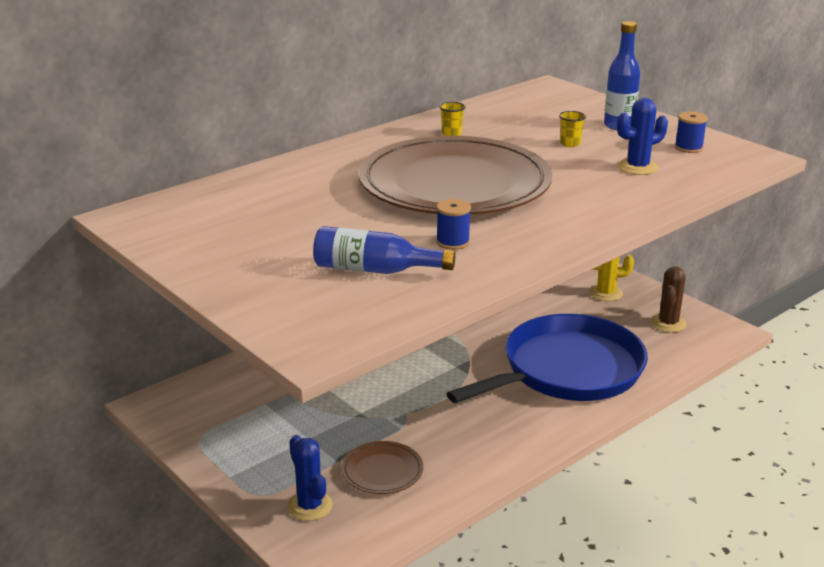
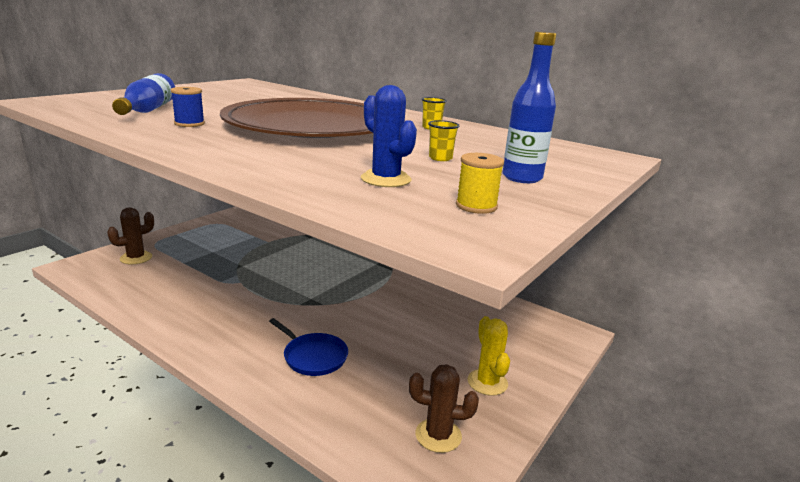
camera: 75 degrees right, 5 degrees down
(310, 506) = (136, 258): blue cactus -> brown cactus
(382, 471) = (168, 278): brown plate -> none
(567, 370) = (313, 357): blue pan -> blue pan, size x0.44
(688, 148) = (476, 206): blue spool -> yellow spool

